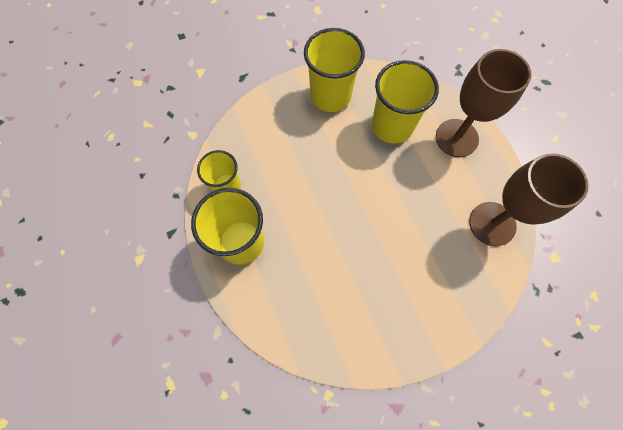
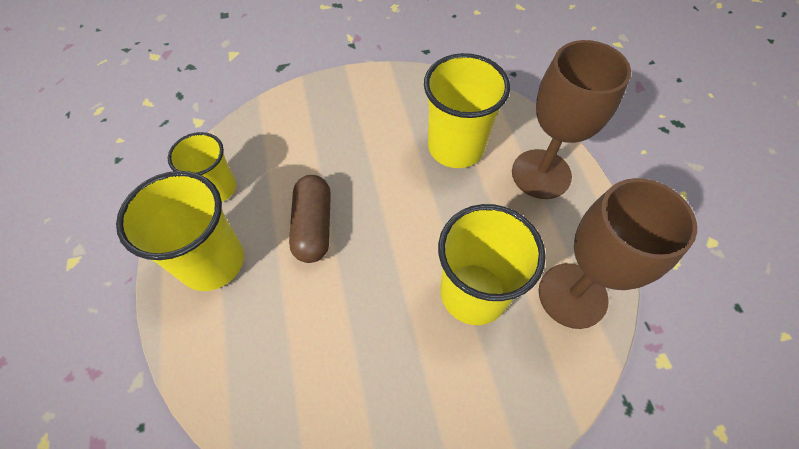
camera: 10 degrees right, 10 degrees down
(305, 204) = (313, 226): none -> brown capsule
(330, 96) = (384, 101): yellow cup -> yellow cup (473, 293)

